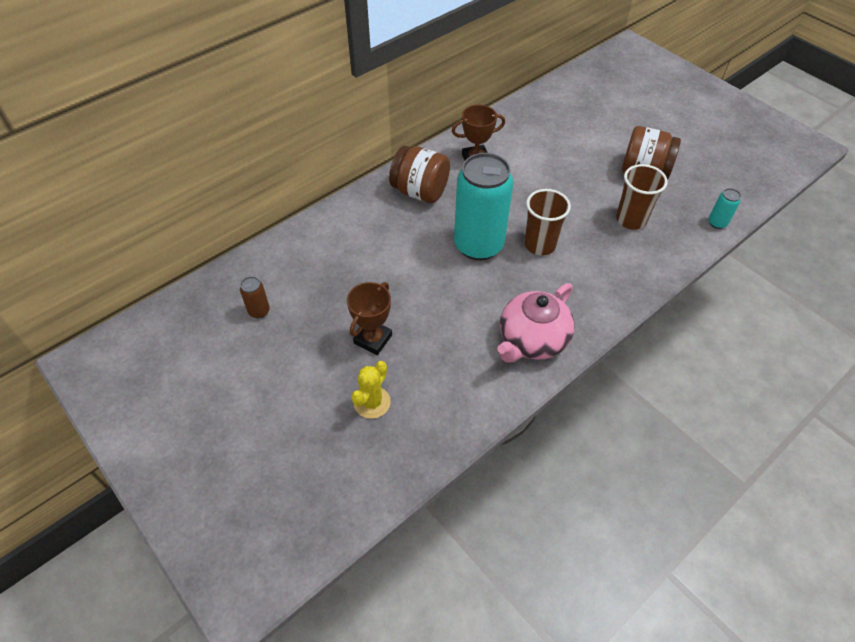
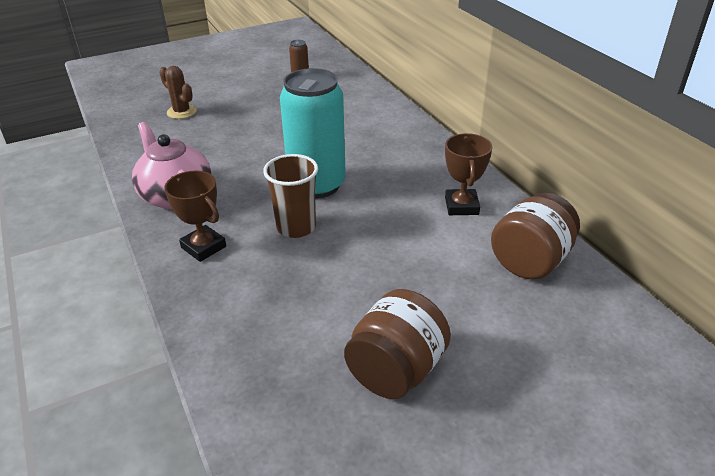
camera: 105 degrees right, 15 degrees down
(372, 402) = (181, 112): yellow cactus -> brown cactus
(373, 339) = (239, 117): brown trophy -> brown trophy (203, 247)
(420, 191) = (414, 160): brown jar -> brown jar (530, 261)
(631, 220) = (300, 321): brown cup -> none
(717, 223) = (246, 428): turquoise can -> none

